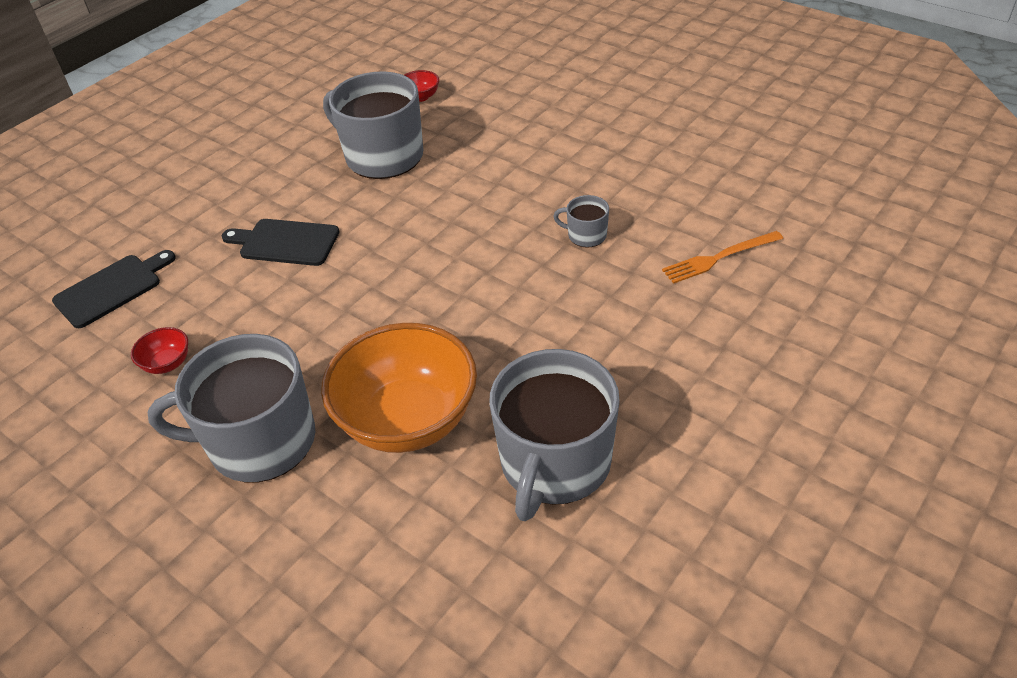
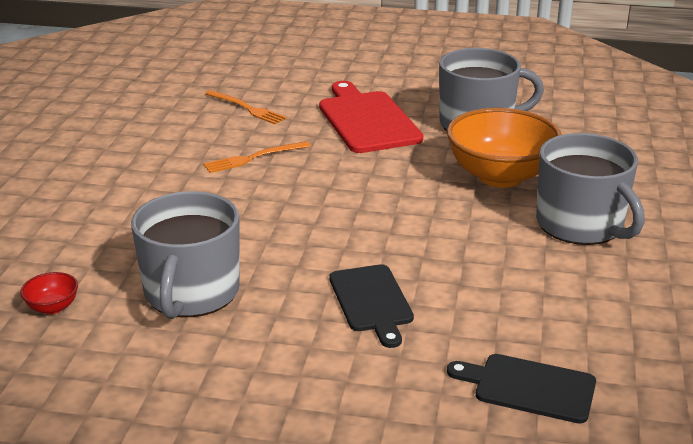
camera: 120 degrees left, 15 degrees down
(167, 363) = (569, 301): red bowl -> none
(586, 235) = (254, 158): grey mug -> orange fork
(630, 353) = (367, 120): none -> red cutting board

